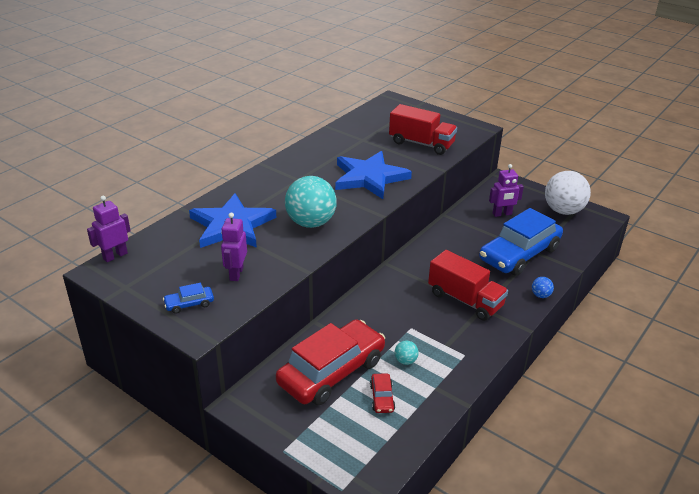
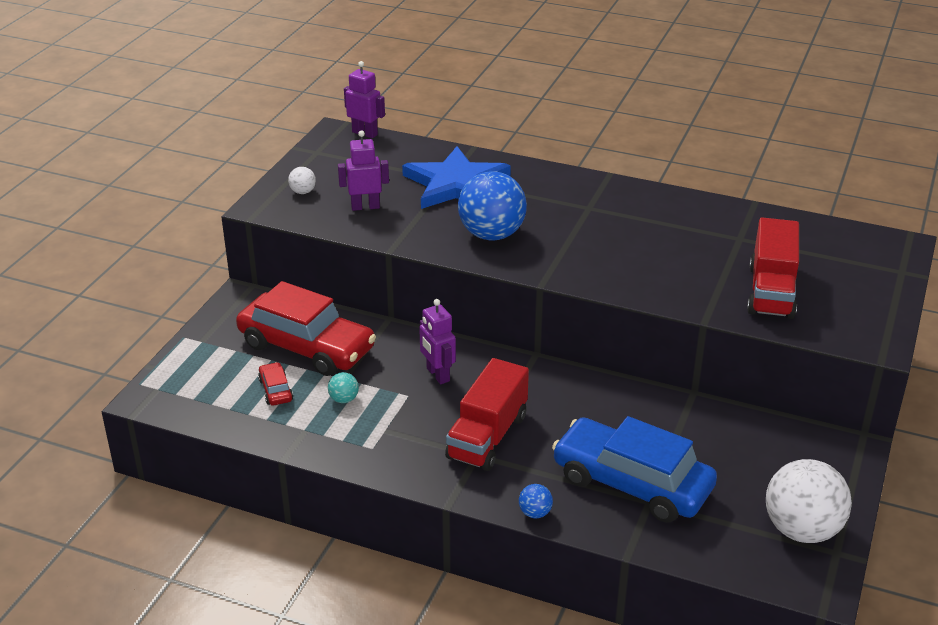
camera: 75 degrees right, 0 degrees up
(189, 304) = (303, 192): blue car -> white ball
(311, 223) = (491, 235): turquoise ball -> blue ball
(369, 177) = (633, 260): blue star -> none
(382, 398) = (276, 390): red car -> red car turned 90 degrees clockwise
(502, 214) = (738, 455): purple robot -> purple robot (437, 375)

